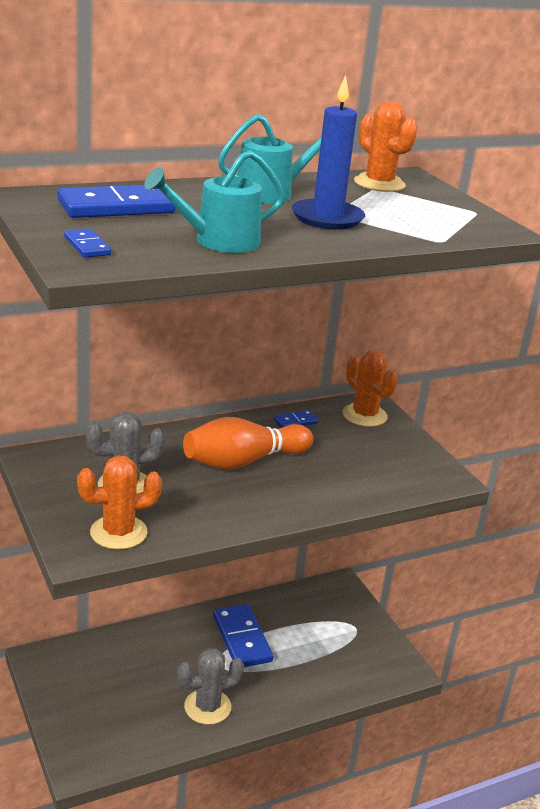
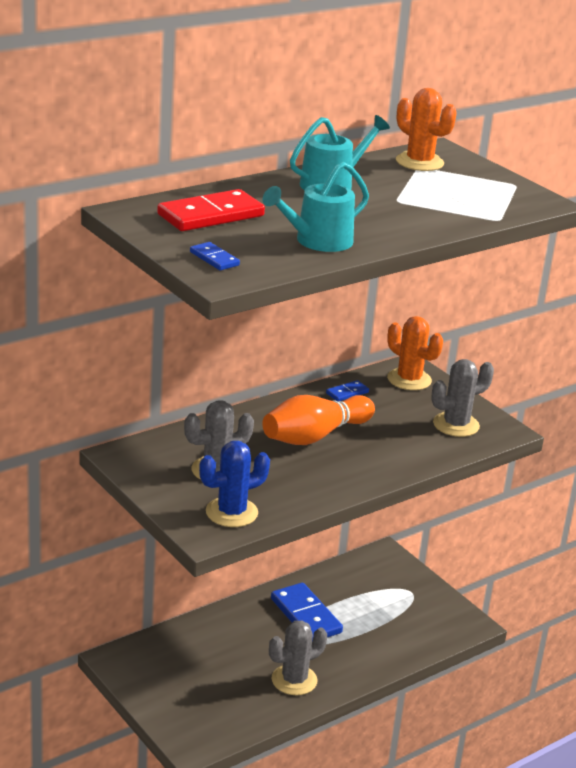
camera: 10 degrees left, 0 degrees up
(116, 207) = (211, 215): blue domino -> red domino
(118, 532) = (231, 512): orange cactus -> blue cactus
(327, 218) = (393, 206): blue candle -> none
(398, 466) = (456, 425): none -> grey cactus

